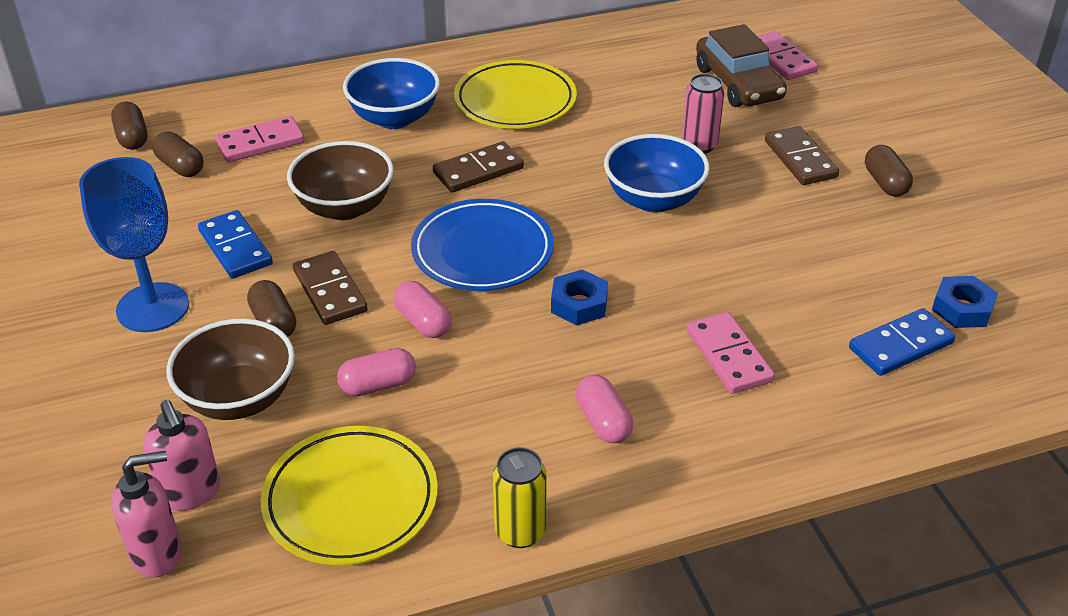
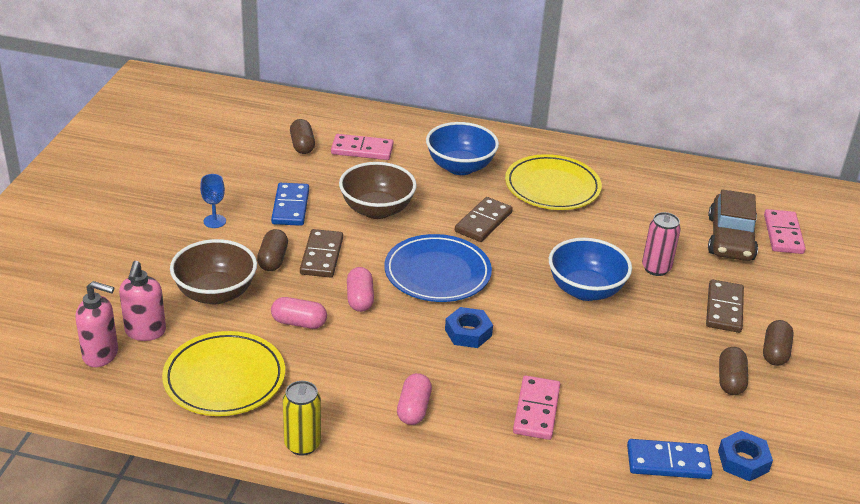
camera: 30 degrees right, 5 degrees down
(132, 137) = (290, 117): brown capsule -> brown capsule (730, 380)
(153, 307) = (214, 221): blue goblet -> blue goblet, size x0.46
(478, 170) = (483, 222): brown domino -> brown domino turned 60 degrees counterclockwise

